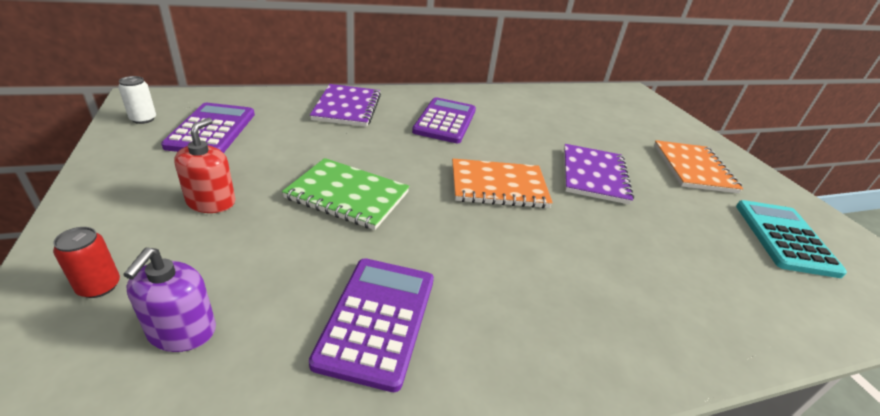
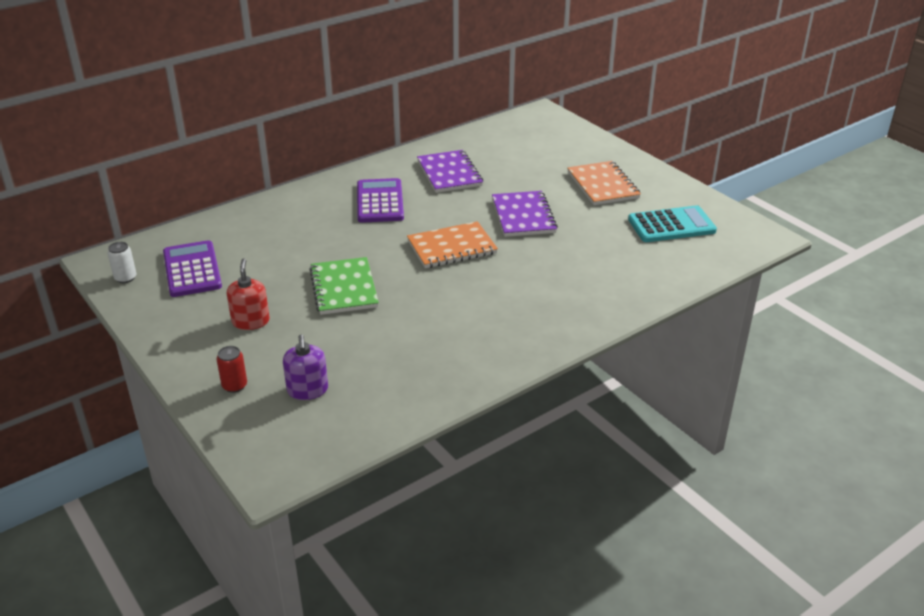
camera: 15 degrees left, 0 degrees up
(347, 107) = (286, 214): purple notebook -> purple notebook (449, 173)
(347, 195) = (344, 288): green notebook -> green notebook turned 75 degrees clockwise
(377, 319) = (415, 352): purple calculator -> none
(784, 238) = (671, 225): turquoise calculator -> turquoise calculator turned 90 degrees clockwise

